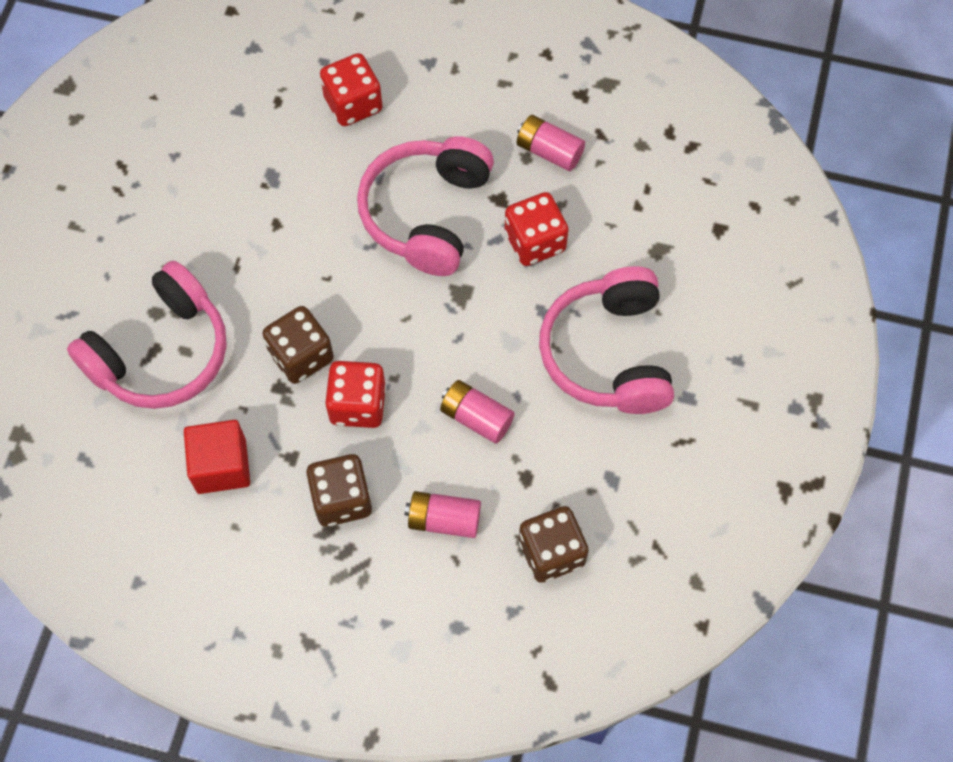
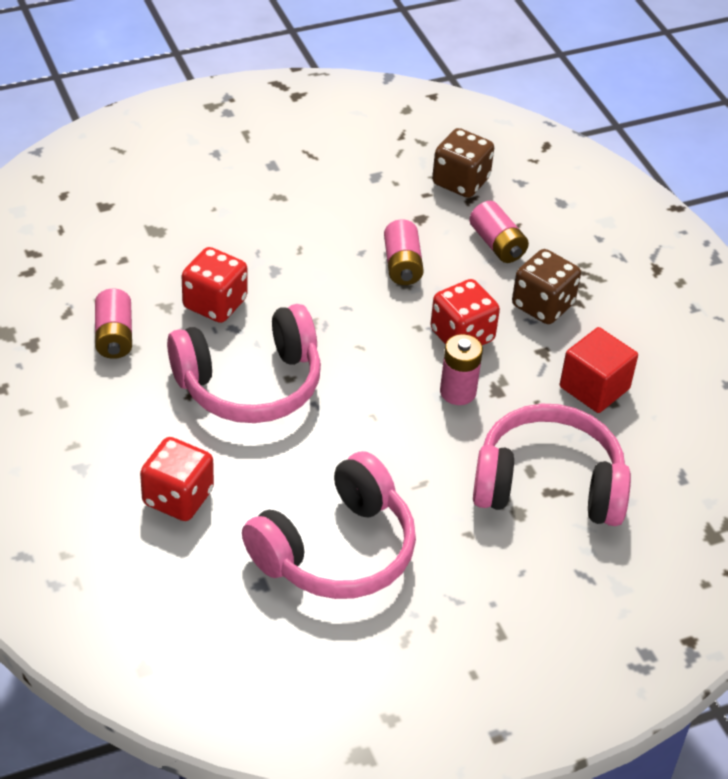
camera: 130 degrees left, 20 degrees down
(301, 356) = (458, 392): brown dice -> pink battery
(608, 353) = (276, 219): pink headphones -> pink headphones (336, 550)

